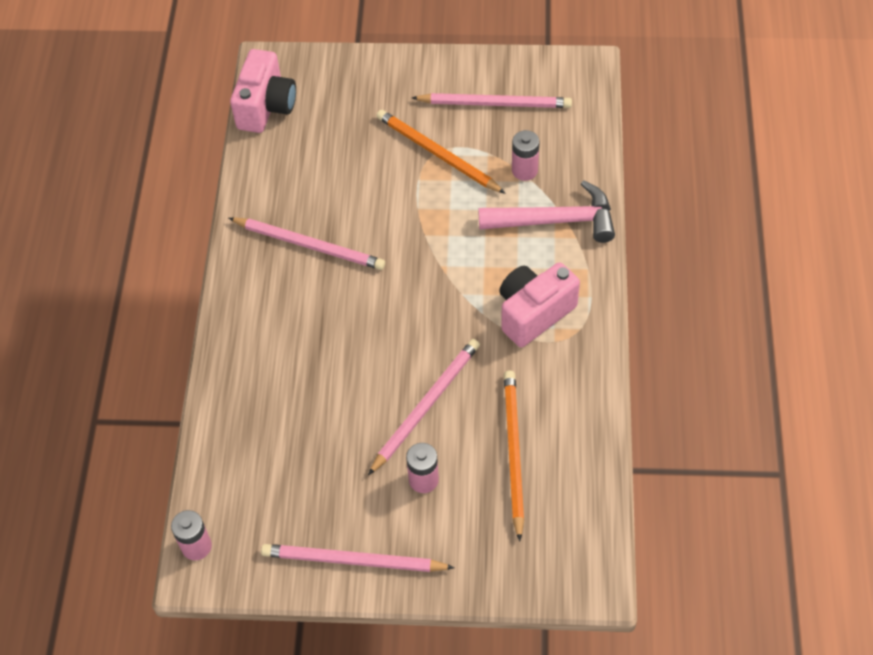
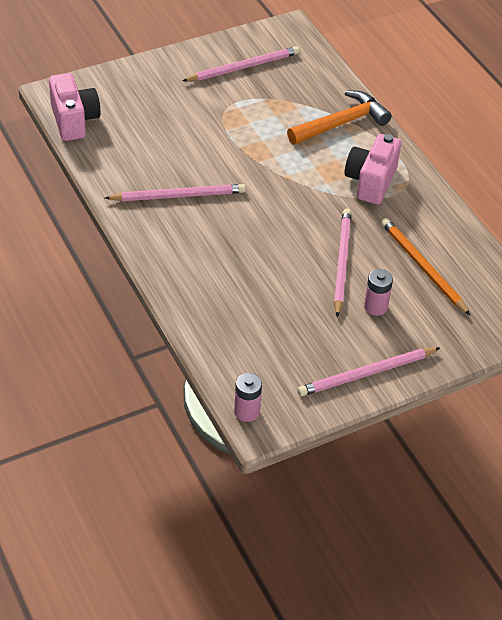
camera: 35 degrees left, 10 degrees down
(437, 154) = (227, 110): orange pencil -> none
(524, 170) = (296, 100): pink battery -> none
(555, 220) = (341, 123): pink hammer -> orange hammer

